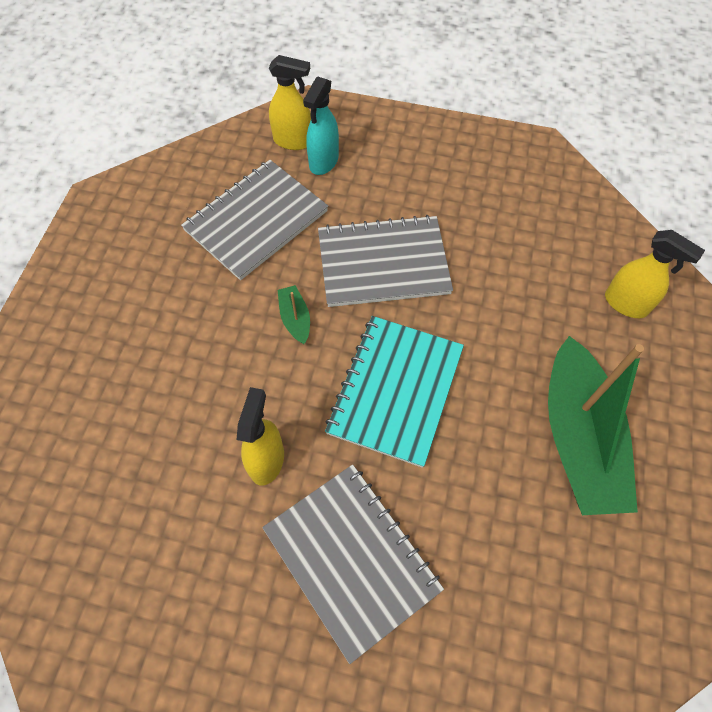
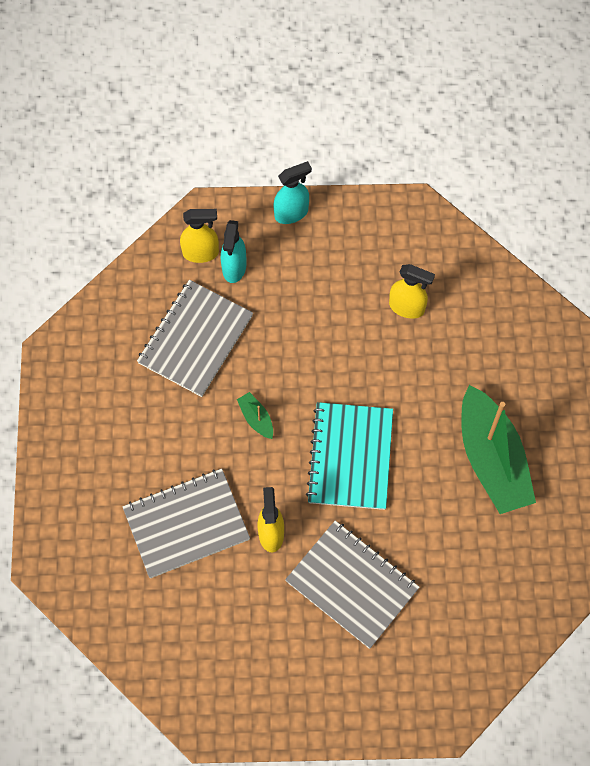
camera: 15 degrees left, 5 degrees up
(383, 263) = (312, 352): grey notebook -> grey notebook (186, 524)
(402, 125) = (291, 213): none -> turquoise spray bottle
(626, 304) = (511, 341): yellow spray bottle -> yellow spray bottle (407, 307)

